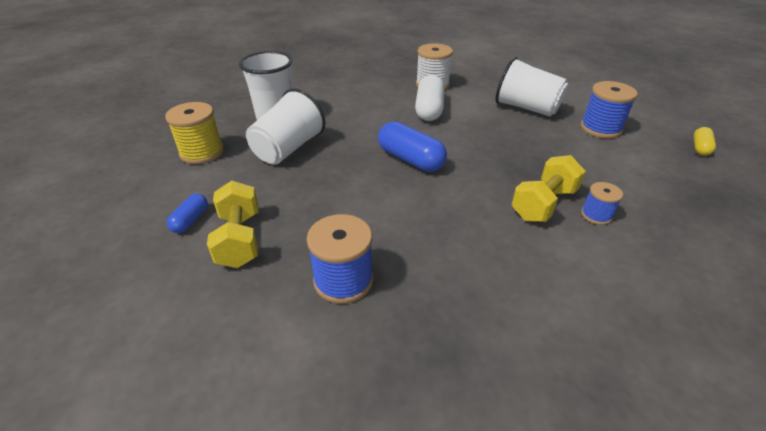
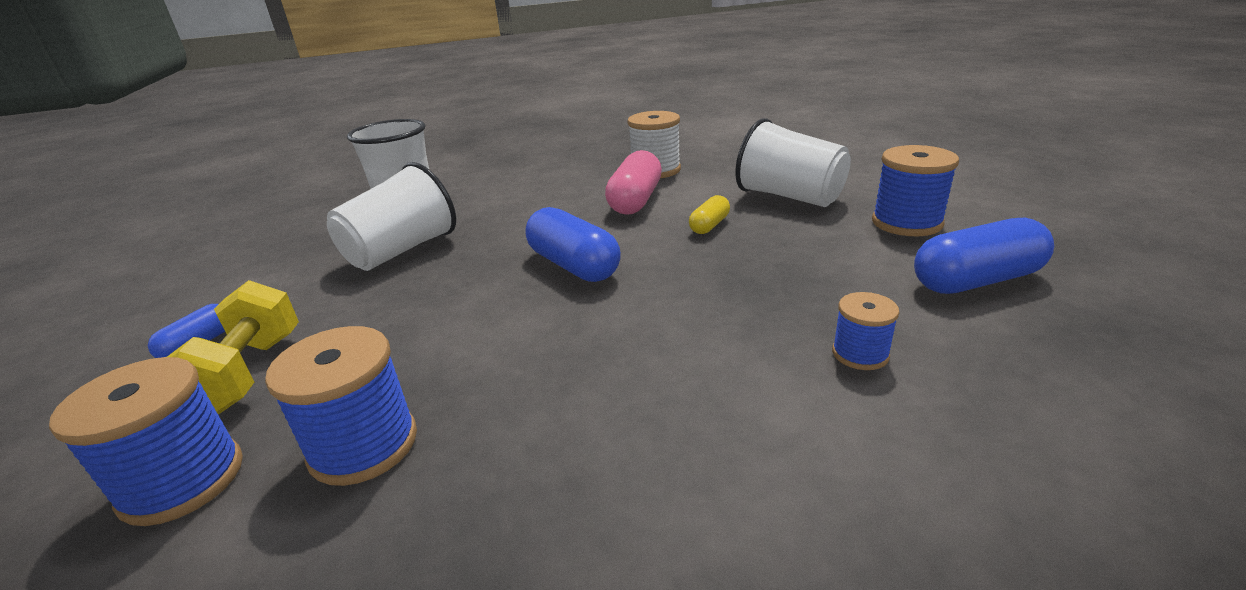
camera: 10 degrees right, 10 degrees down
(202, 152) = (281, 255): yellow spool -> none
(246, 306) = (182, 481): none -> blue spool
(429, 109) = (635, 200): white capsule -> pink capsule
(543, 204) = (767, 333): yellow dumbbell -> none
(646, 168) = (976, 280): none -> blue capsule
(700, 148) = (1086, 250): yellow capsule -> yellow capsule (709, 225)

